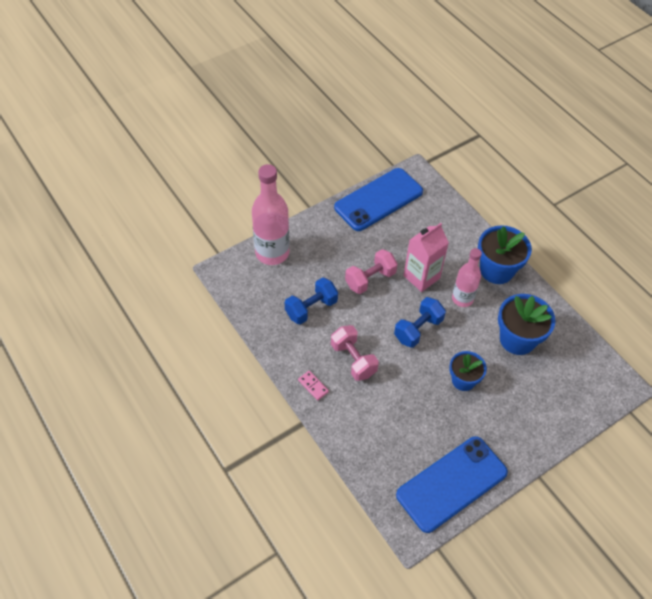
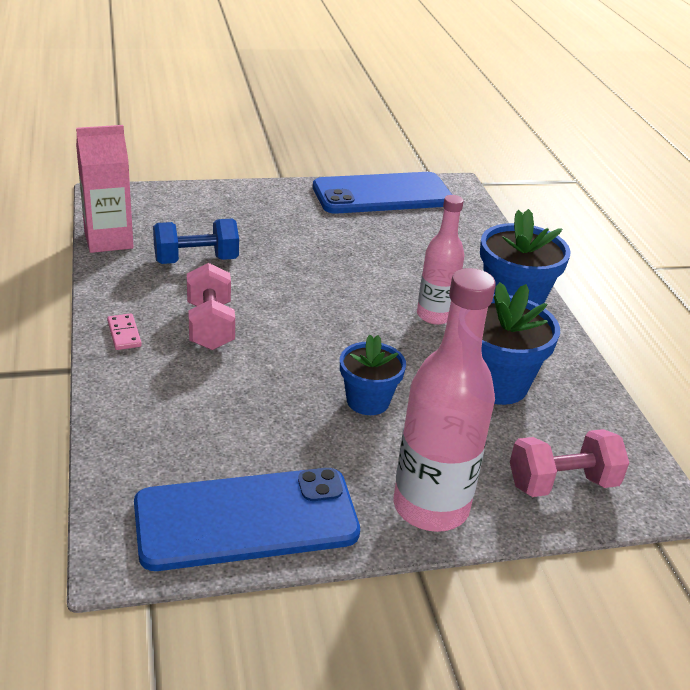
camera: 20 degrees right, 20 degrees down
(272, 253) = (191, 199): pink bottle -> pink bottle (430, 507)
(370, 279) = (307, 258): pink dumbbell -> pink dumbbell (562, 483)
(418, 329) = (338, 326): blue dumbbell -> none
(421, 277) = (387, 277): pink carton -> pink carton (108, 240)

